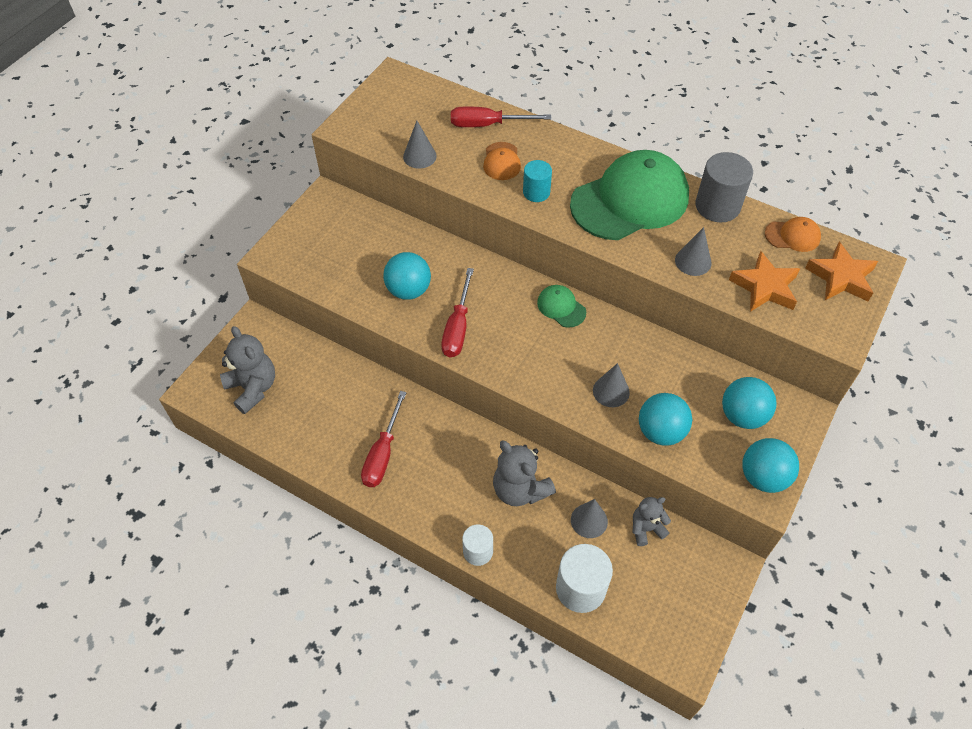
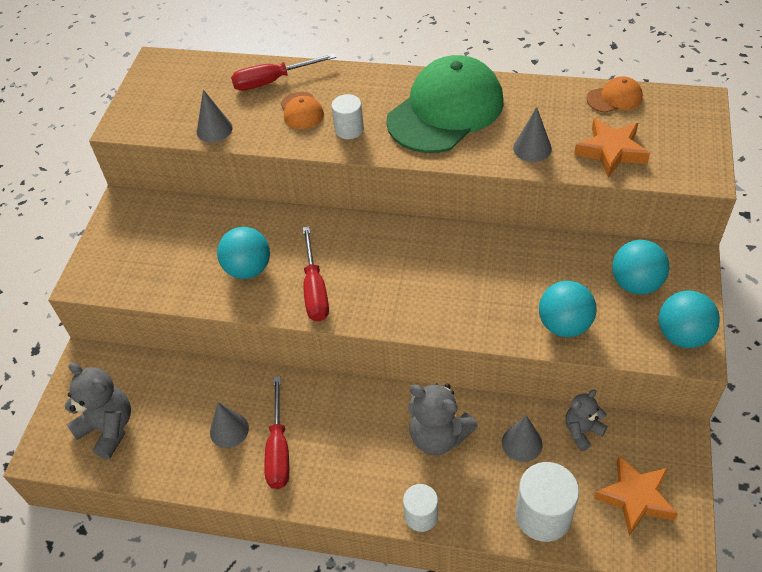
camera: 15 degrees left, 5 degrees down
(536, 192) = (349, 129): turquoise cylinder -> white cylinder
(561, 307) = (413, 237): green cap -> none
(611, 391) = (498, 302): grey cone -> grey cone (229, 430)
(717, 206) = (532, 92): grey cylinder -> none
(841, 277) = (677, 121): orange star -> orange star (635, 497)

